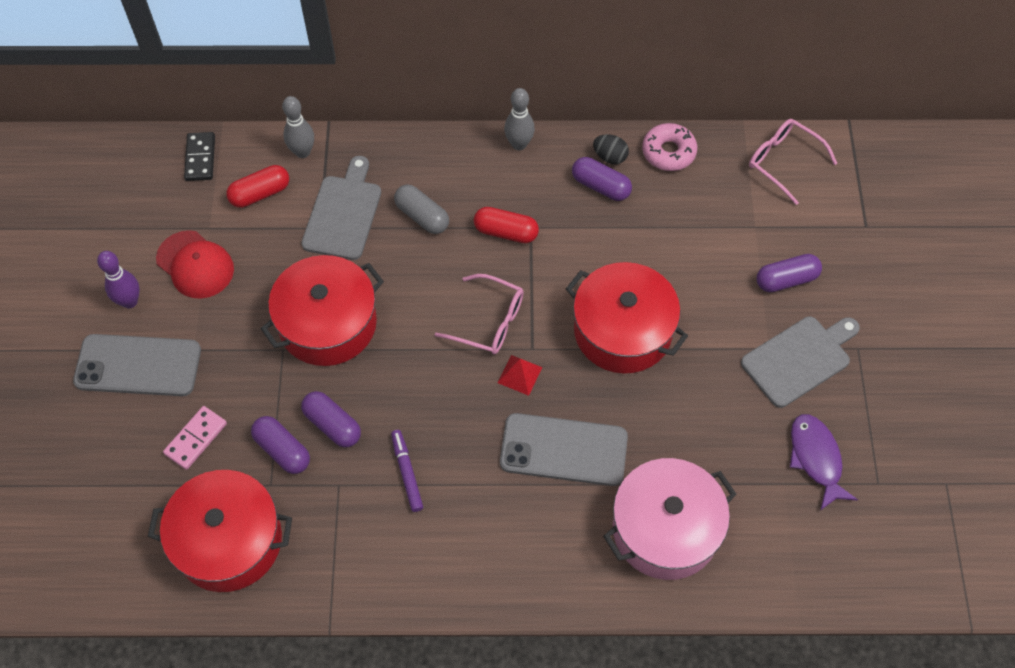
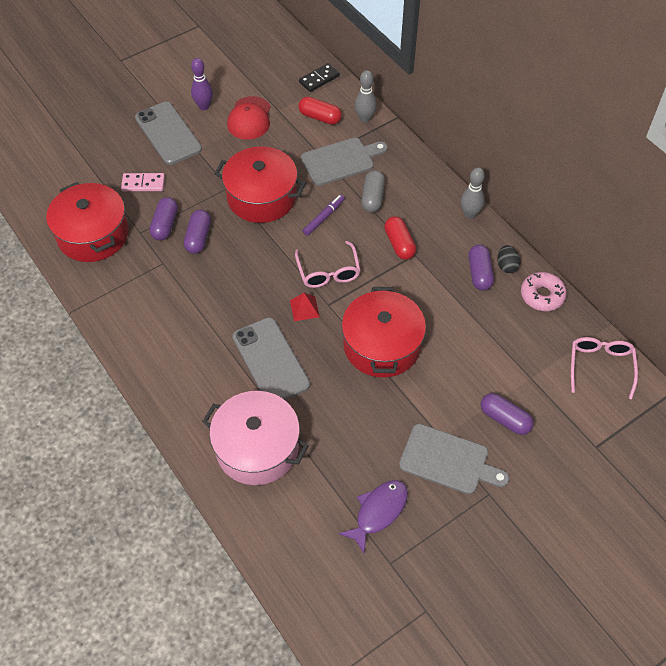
camera: 55 degrees right, 5 degrees down
(407, 472) = (195, 290): purple marker -> purple marker (324, 217)

